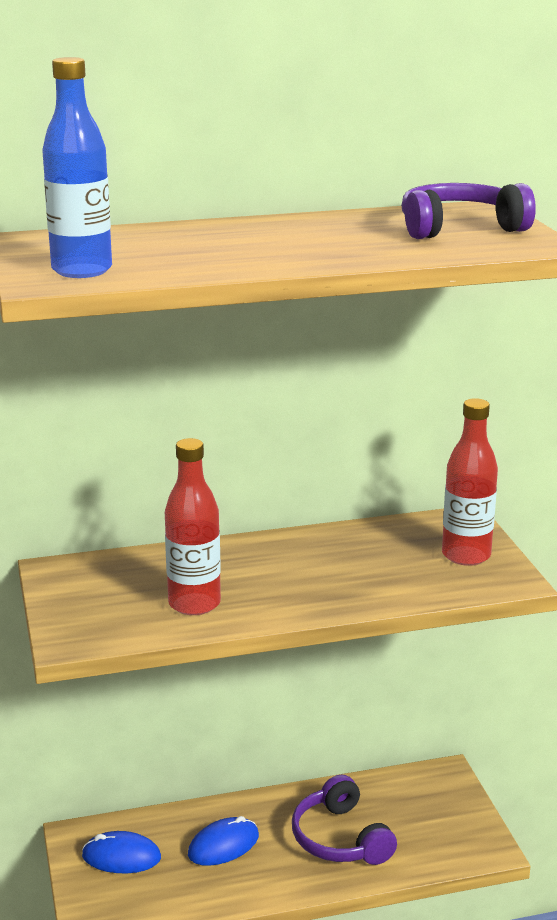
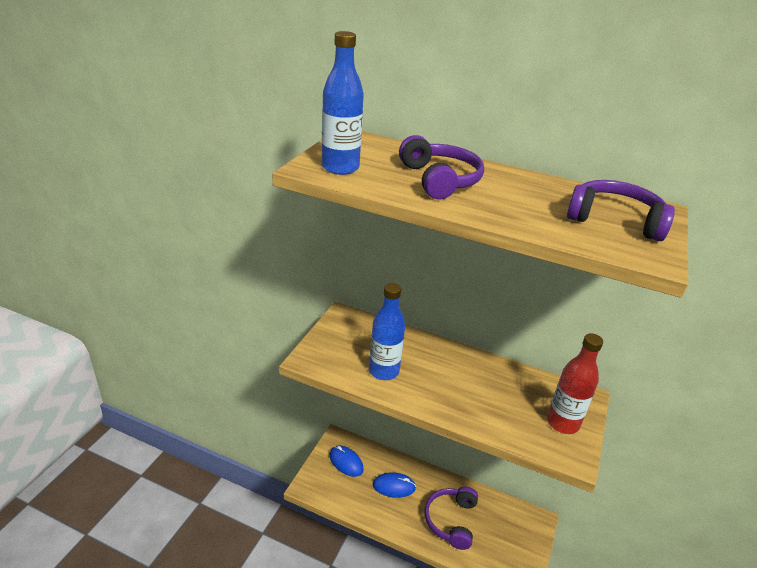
camera: 35 degrees right, 10 degrees up
(194, 604) = (384, 371): red bottle -> blue bottle
(223, 247) = (439, 180): none -> purple headphones

